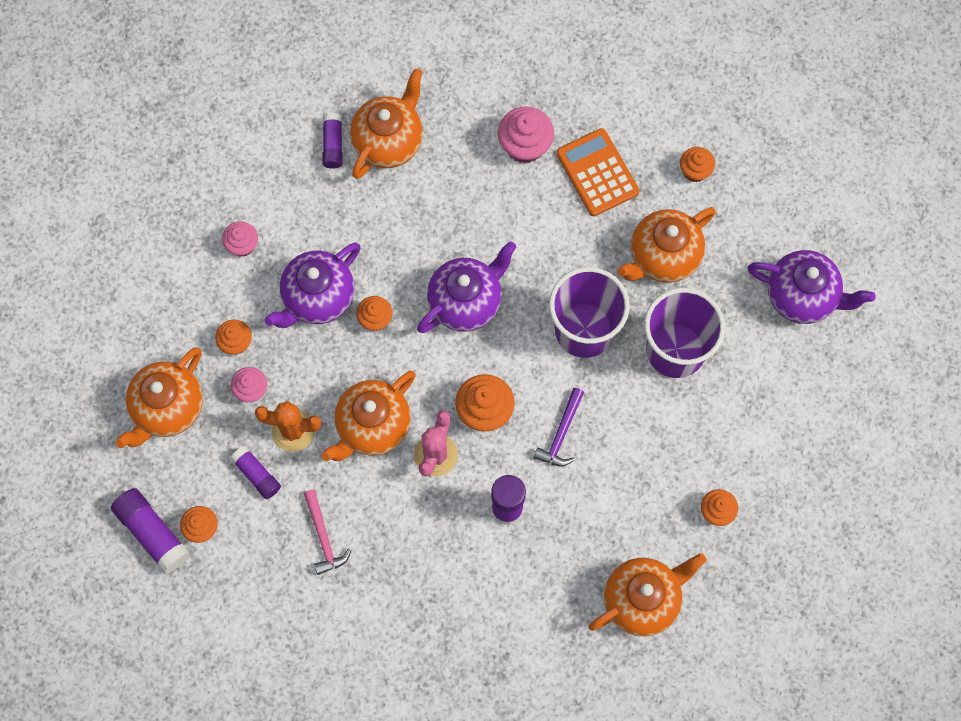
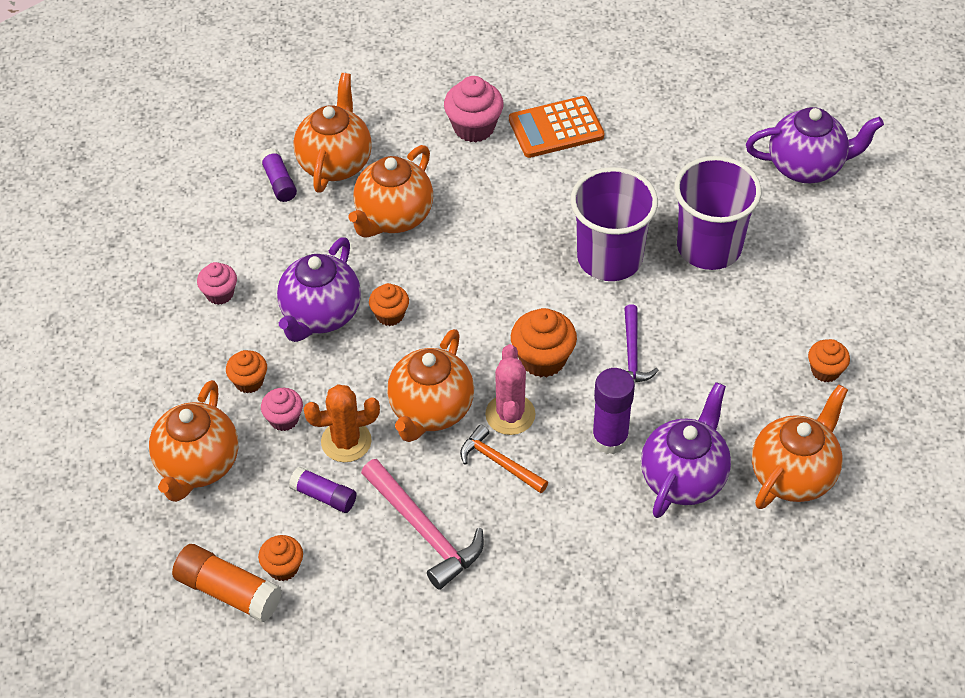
camera: 20 degrees left, 20 degrees down
(152, 533) = (228, 591): purple glue stick -> orange glue stick
(323, 537) = (424, 531): pink hammer -> pink hammer, size x1.58
(408, 497) = (499, 462): none -> orange hammer
(466, 302) = (477, 271): purple teapot -> purple teapot (684, 478)
(597, 173) = (556, 128): orange calculator -> orange calculator turned 60 degrees counterclockwise
(663, 257) = (655, 175): orange teapot -> orange teapot (393, 217)
(695, 171) = (649, 99): orange cupcake -> none

